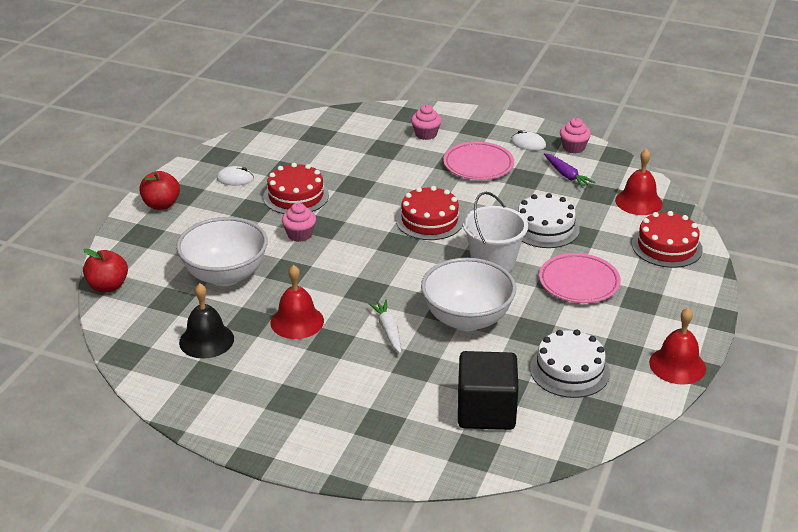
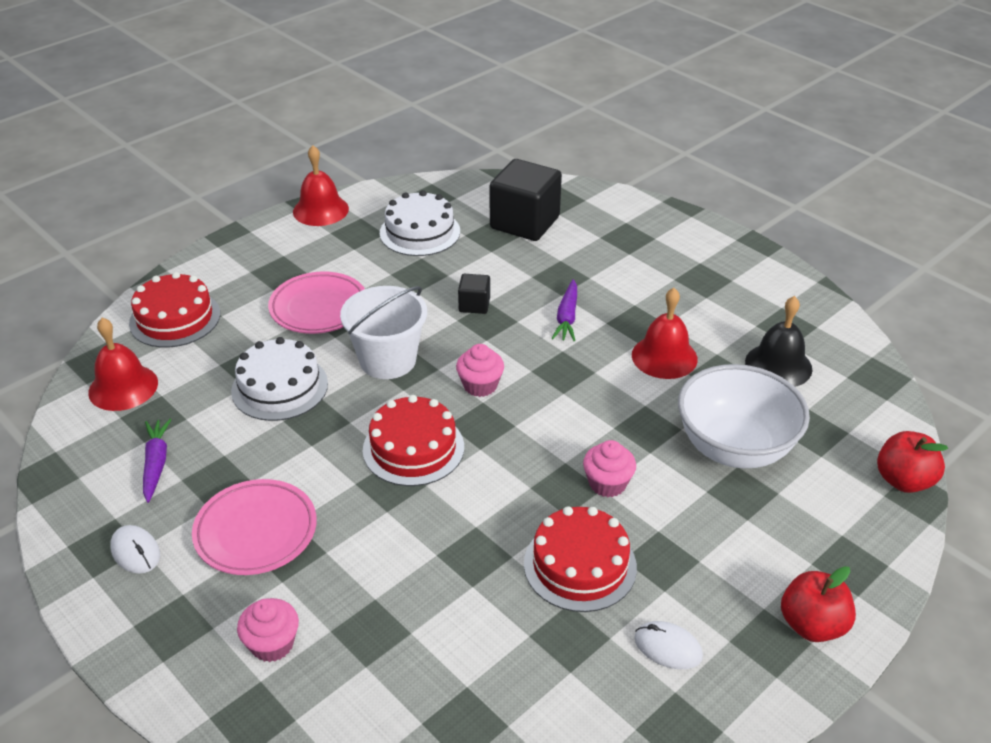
camera: 155 degrees left, 5 degrees up
(388, 330) = (567, 317): white carrot -> purple carrot
(467, 319) = (474, 305): white bowl -> black cube
(573, 147) = (81, 516): pink cupcake -> pink cupcake (480, 385)

